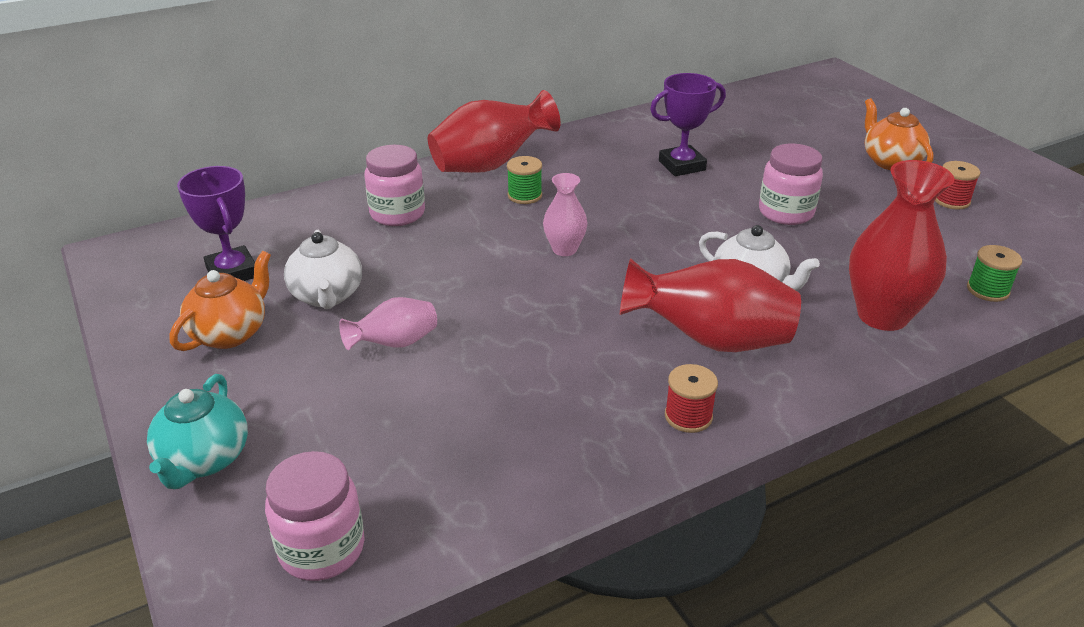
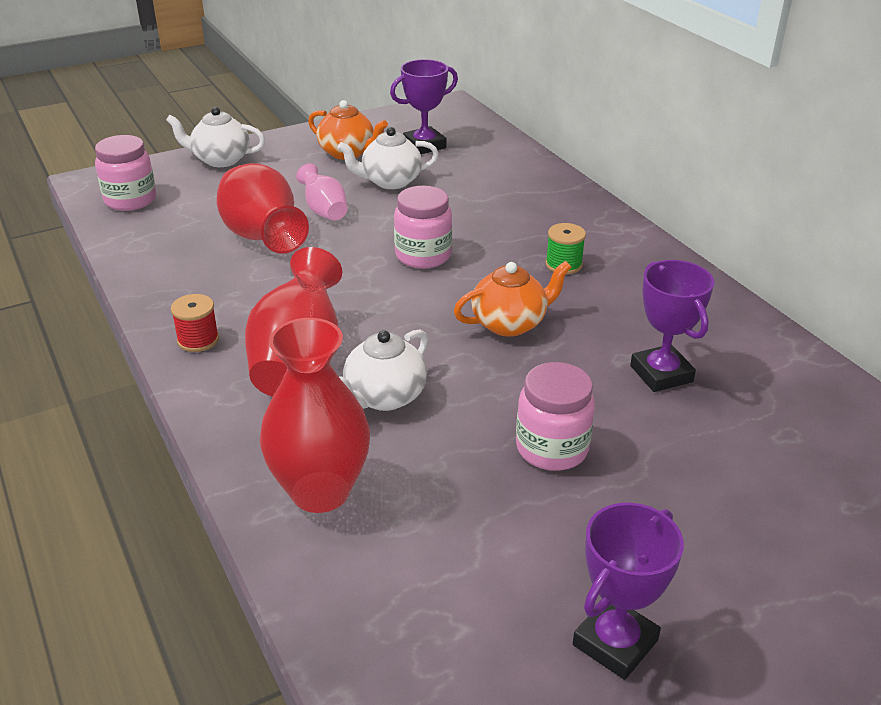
camera: 90 degrees right, 0 degrees up
(204, 460) = (220, 160): turquoise teapot -> white teapot
(397, 214) = (518, 202): pink jar -> pink jar (423, 256)
(490, 165) = (626, 245): red vase -> red vase (262, 238)
(564, 249) = (460, 286): pink vase -> none
(890, 162) = (737, 595): orange teapot -> orange teapot (510, 323)
(951, 201) = (615, 642): red spool -> purple trophy
(987, 290) = (362, 610): green spool -> none

